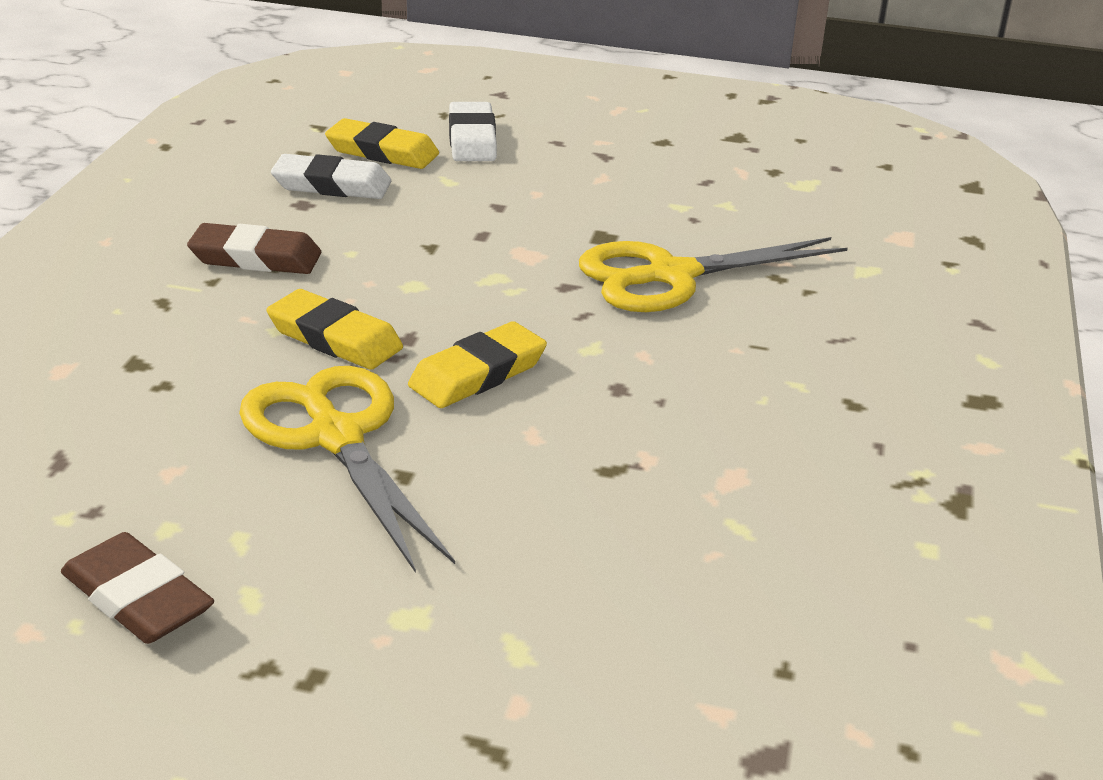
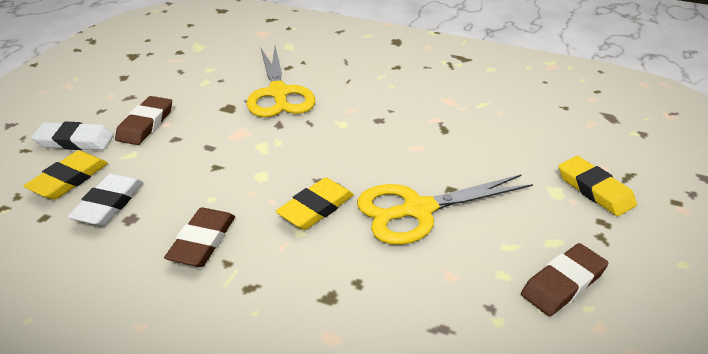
camera: 80 degrees left, 5 degrees up
(478, 374) = (361, 159): yellow eraser -> yellow eraser (595, 190)
(529, 178) = (145, 124): none -> brown eraser

